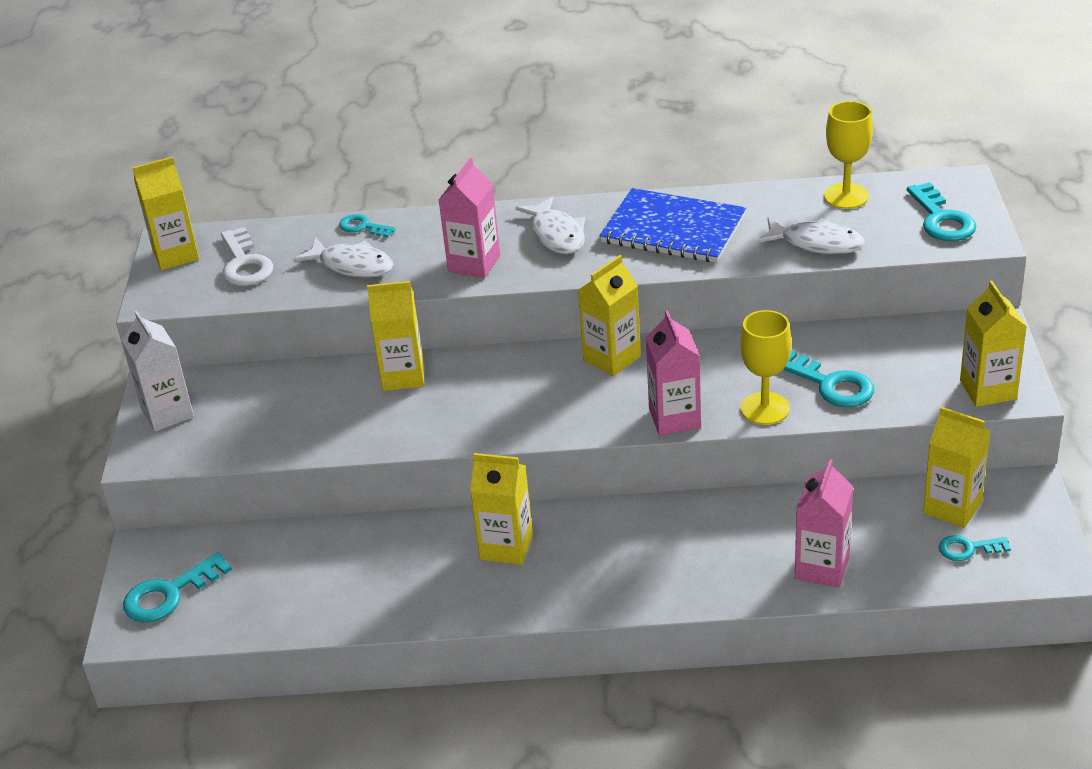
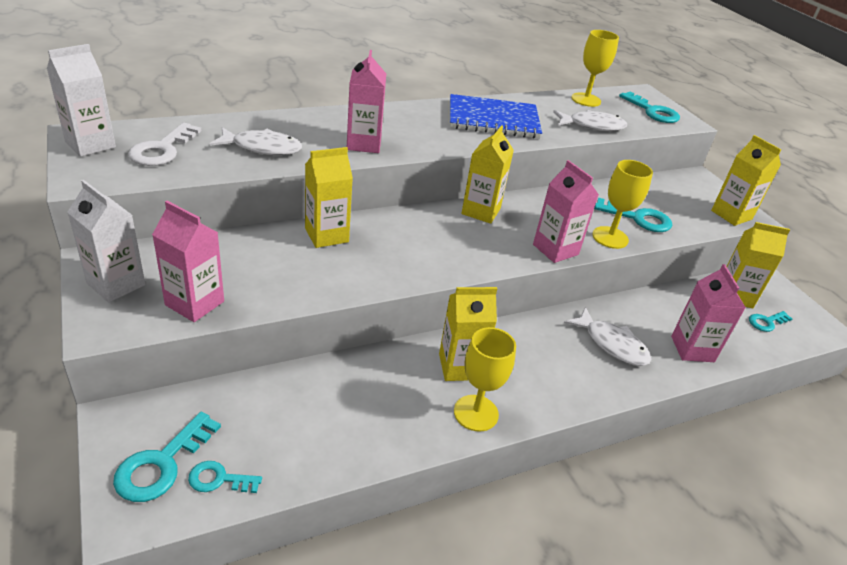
camera: 30 degrees left, 0 degrees up
(176, 255) = (90, 144): yellow carton -> white carton
(232, 441) = (194, 303): none -> pink carton
(245, 264) = (162, 149): white key -> white key turned 60 degrees clockwise
(363, 227) = (256, 121): turquoise key -> turquoise key (219, 479)
(494, 598) = (476, 413): none -> yellow goblet
(556, 235) = (413, 124): white fish -> white fish (612, 344)

